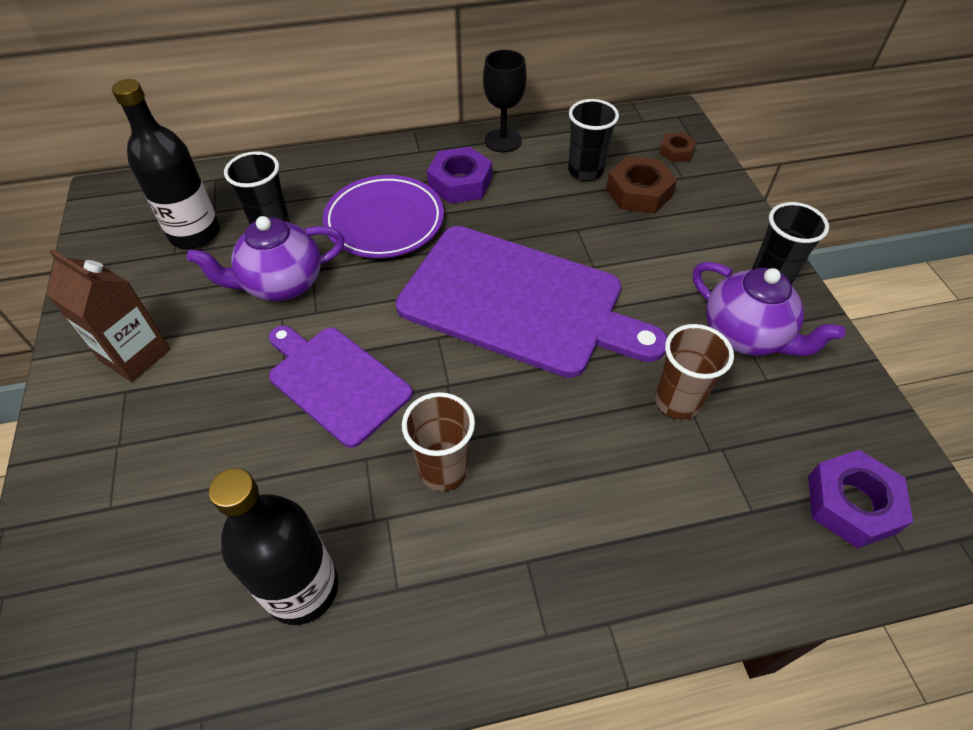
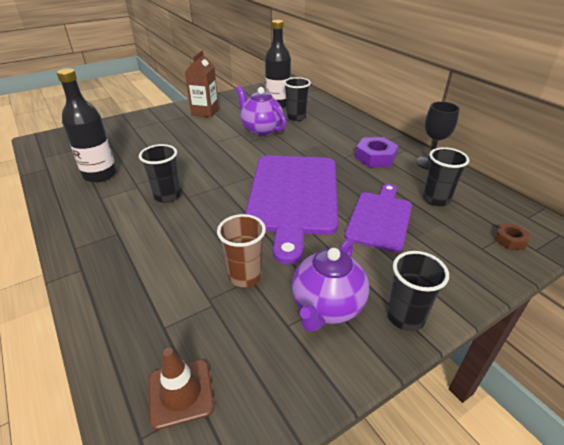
camera: 70 degrees right, 15 degrees down
(336, 381) = (210, 156): purple cutting board -> purple cutting board (380, 218)
(384, 222) = (323, 143): purple plate -> none
(443, 469) = (167, 196): brown cup -> black cup
(638, 192) = (439, 227): brown nut -> none
(851, 504) = (181, 393): purple nut -> brown traffic cone

